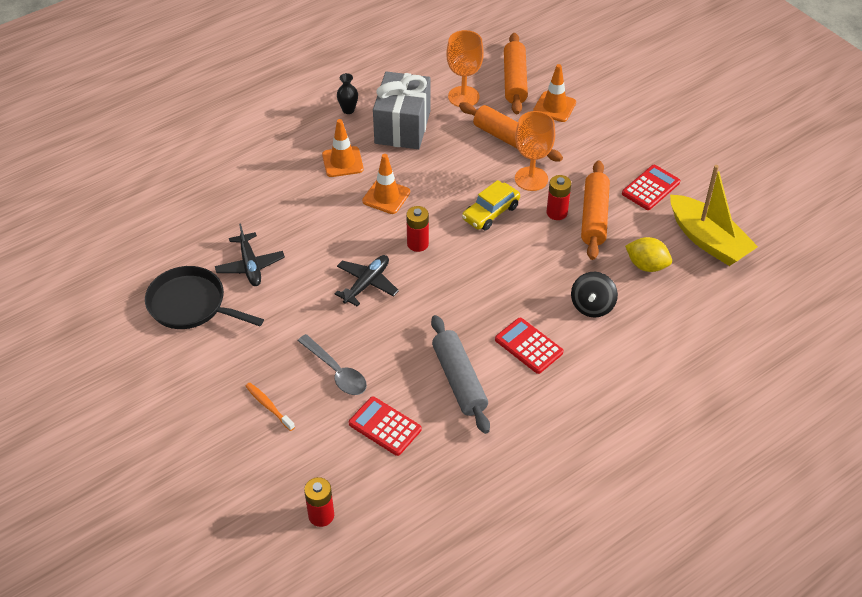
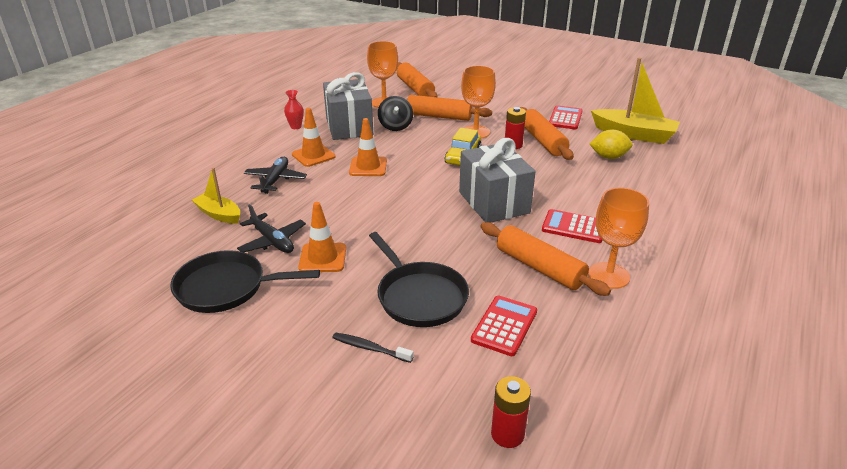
camera: 25 degrees left, 15 degrees down
(220, 216) = (219, 214): none -> yellow boat
(268, 406) = (370, 348): orange toothbrush -> black toothbrush
(336, 371) = (419, 296): grey spoon -> black pan
(348, 110) = (296, 127): black vase -> red vase
(367, 283) = (396, 224): black plane -> black plane (275, 180)
(385, 426) = (504, 326): red calculator -> red calculator turned 105 degrees clockwise
(417, 244) = (420, 188): red battery -> none
(459, 380) = (539, 268): grey rolling pin -> orange rolling pin
(476, 288) = (494, 202): none -> grey gift
(514, 412) = (608, 275): none -> orange goblet
(554, 107) = (456, 95): orange traffic cone -> orange traffic cone (322, 258)
(592, 306) = (596, 189): black spinning top -> black spinning top (395, 126)

